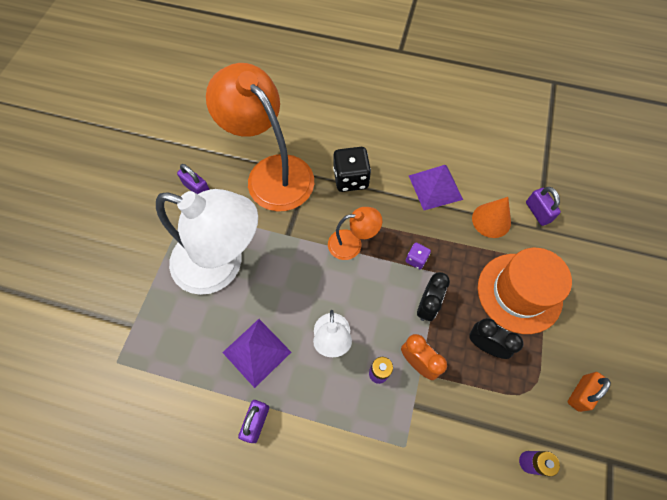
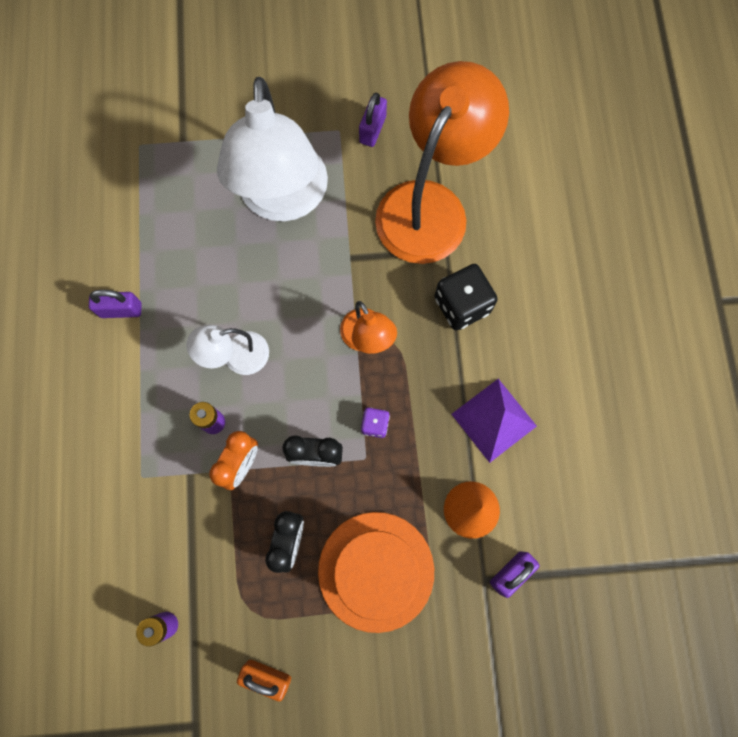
camera: 70 degrees right, 10 degrees up
(257, 352) = (195, 280): purple pyramid -> none

